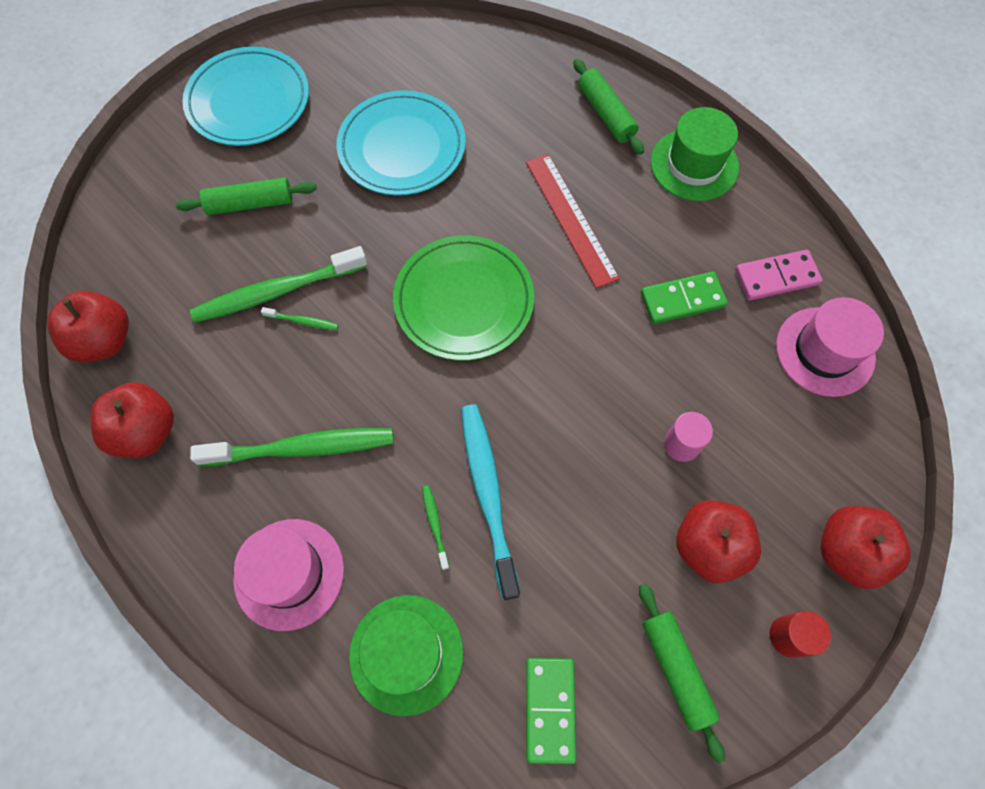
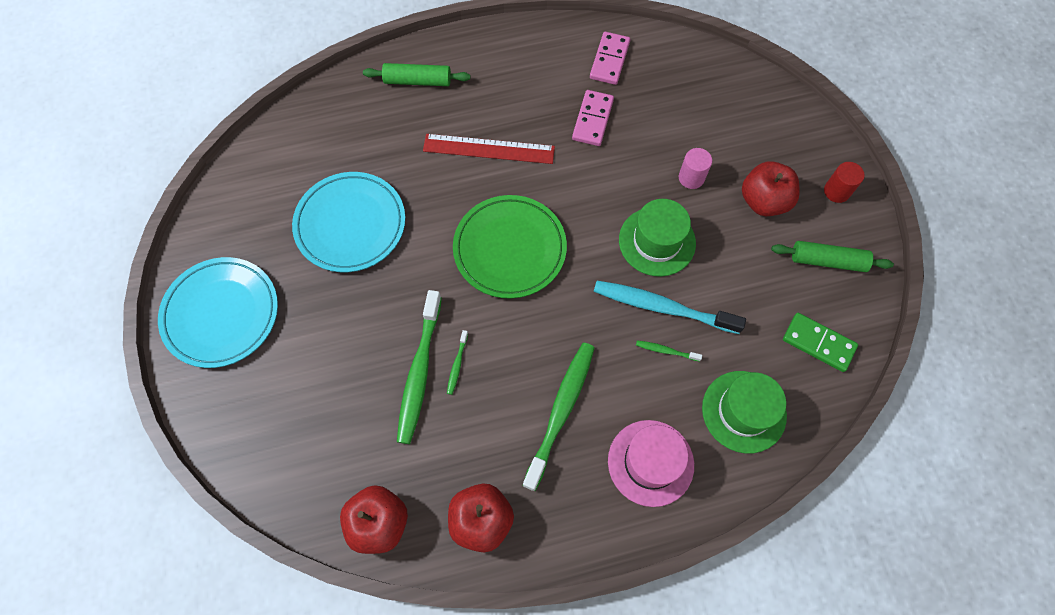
camera: 60 degrees left, 0 degrees up
(250, 204) = (325, 356): green rolling pin -> none
(303, 321) = (457, 365): green toothbrush -> green toothbrush turned 150 degrees clockwise
(682, 300) = (592, 119): green domino -> pink domino
(694, 165) = (496, 54): green hat -> green hat (657, 241)
(825, 351) = (675, 66): pink hat -> none
(848, 551) = (803, 132): red apple -> none

